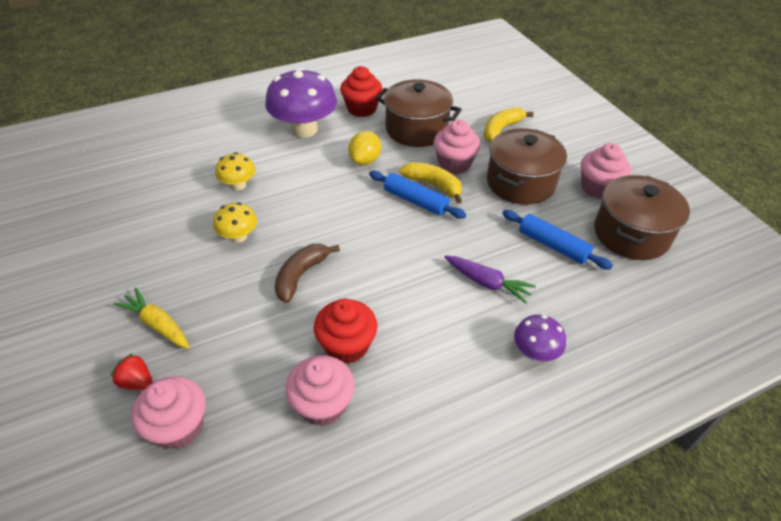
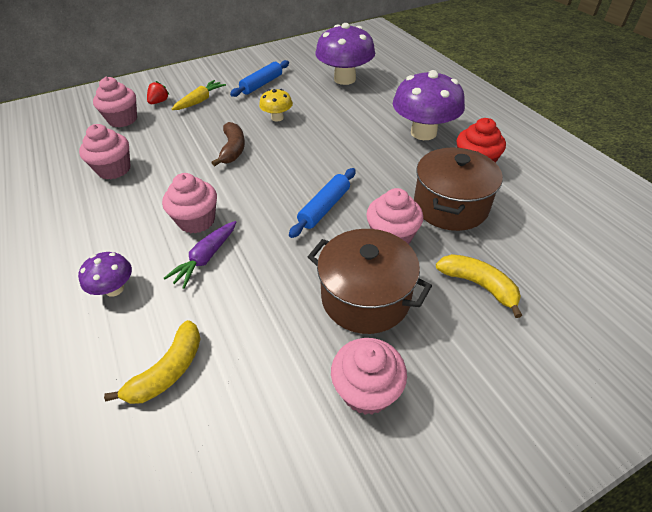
camera: 90 degrees right, 0 degrees up
(164, 175) = (345, 79): none -> purple mushroom
(238, 185) = (337, 110): yellow mushroom -> none
(301, 275) = (233, 149): brown banana -> brown banana turned 60 degrees clockwise
(347, 346) = (159, 176): red cupcake -> none
(365, 160) = (383, 172): yellow lemon -> none
(432, 296) = (196, 221): none -> pink cupcake
(433, 185) = (351, 220): yellow banana -> yellow banana (168, 371)
(553, 245) = (253, 320): blue rolling pin -> blue rolling pin (262, 84)
(631, 234) = (268, 417): brown pot -> none

